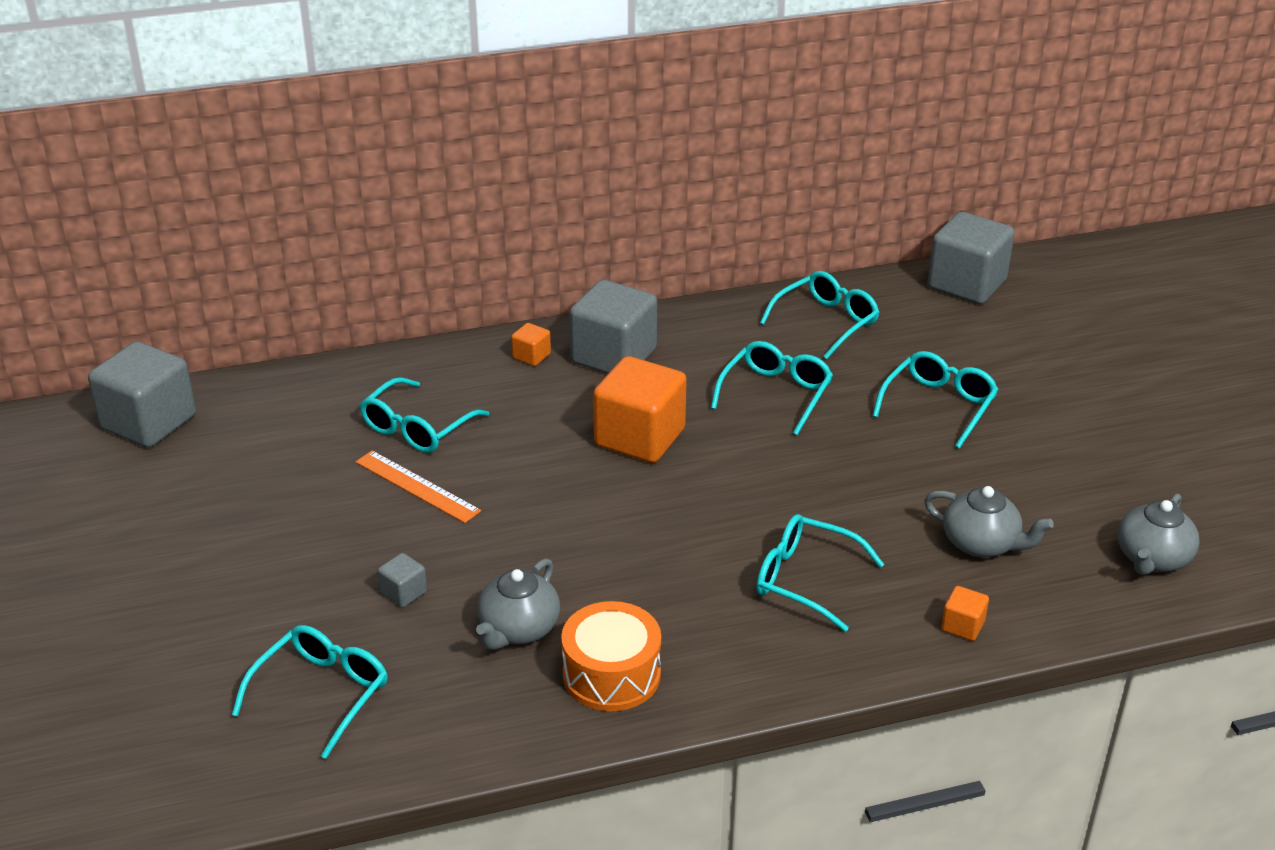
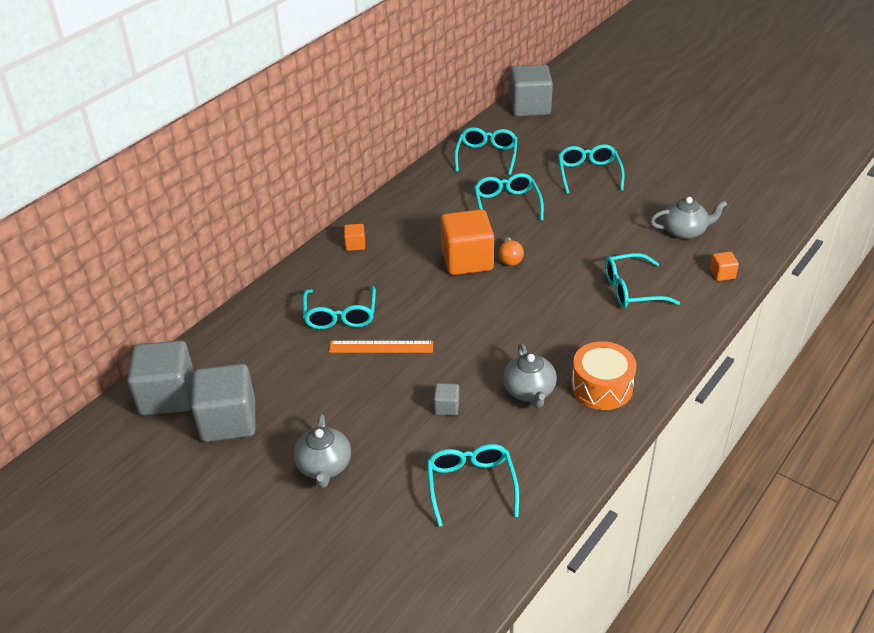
camera: 35 degrees left, 5 degrees up
(613, 356) = (400, 224): grey cube -> grey cube (228, 421)
(694, 462) = (510, 259): none -> orange light bulb
(1152, 559) = (758, 202): grey teapot -> grey teapot (324, 466)

